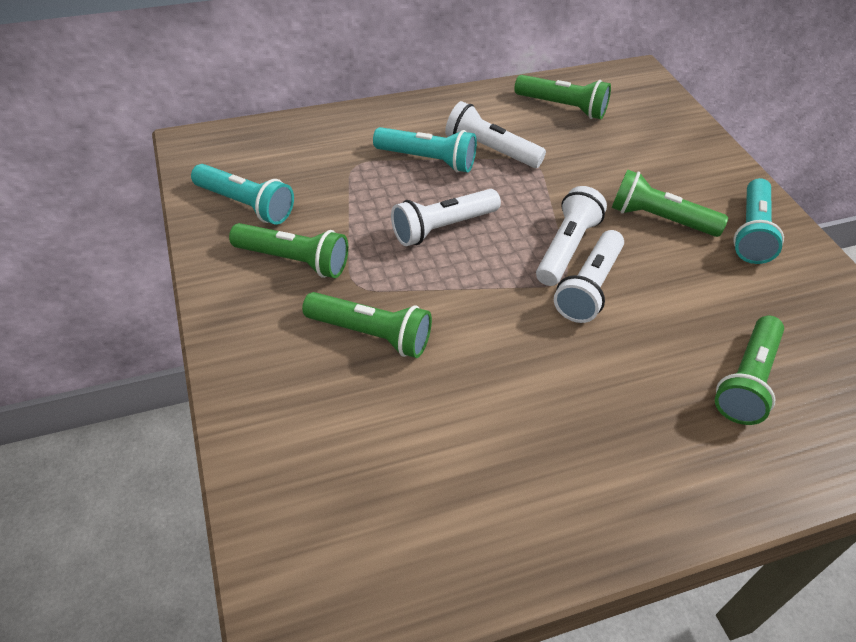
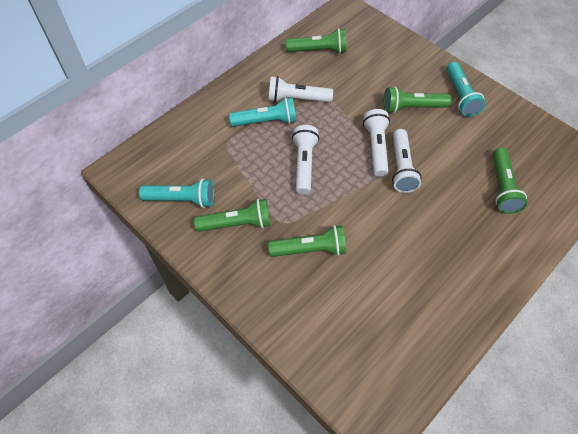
camera: 25 degrees left, 10 degrees up
(443, 228) = (304, 164): white flashlight -> white flashlight turned 150 degrees clockwise

